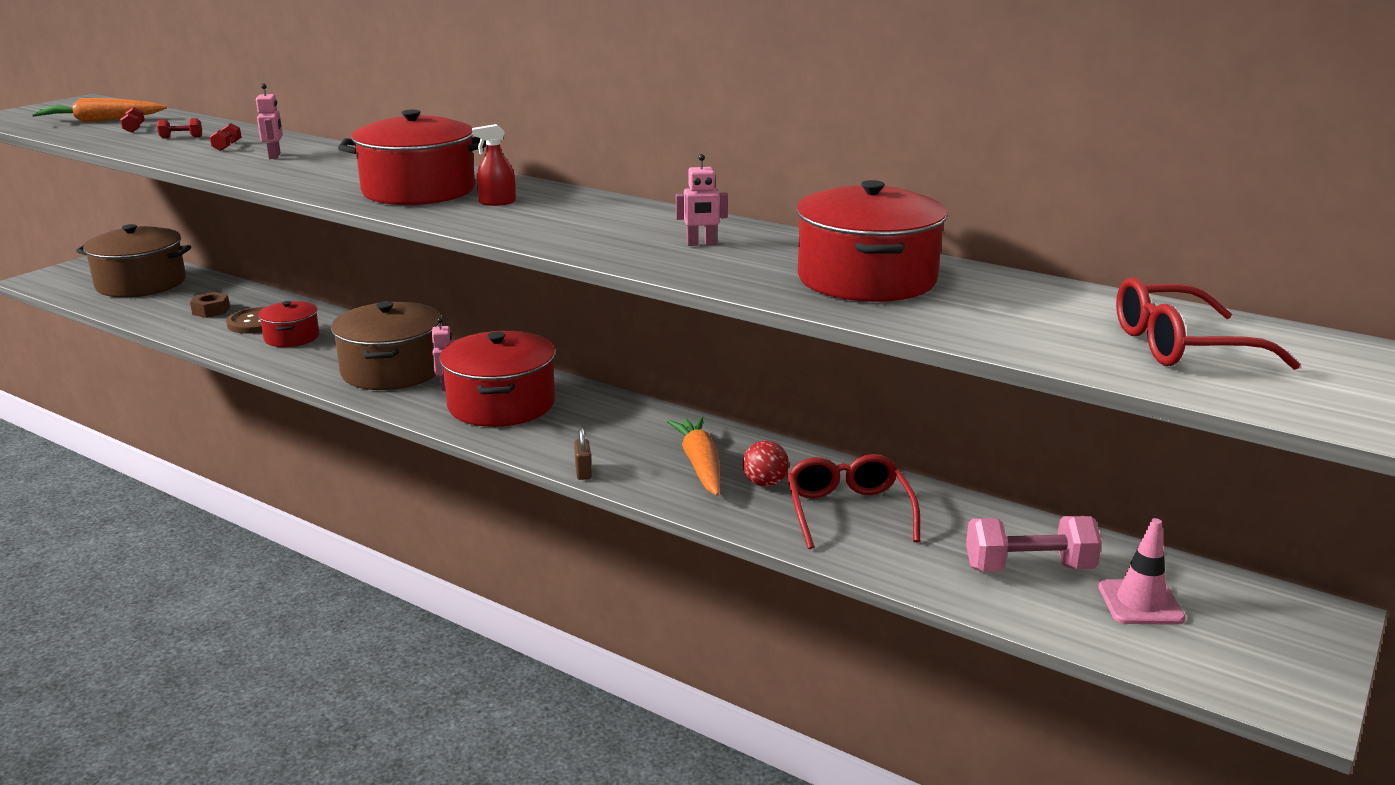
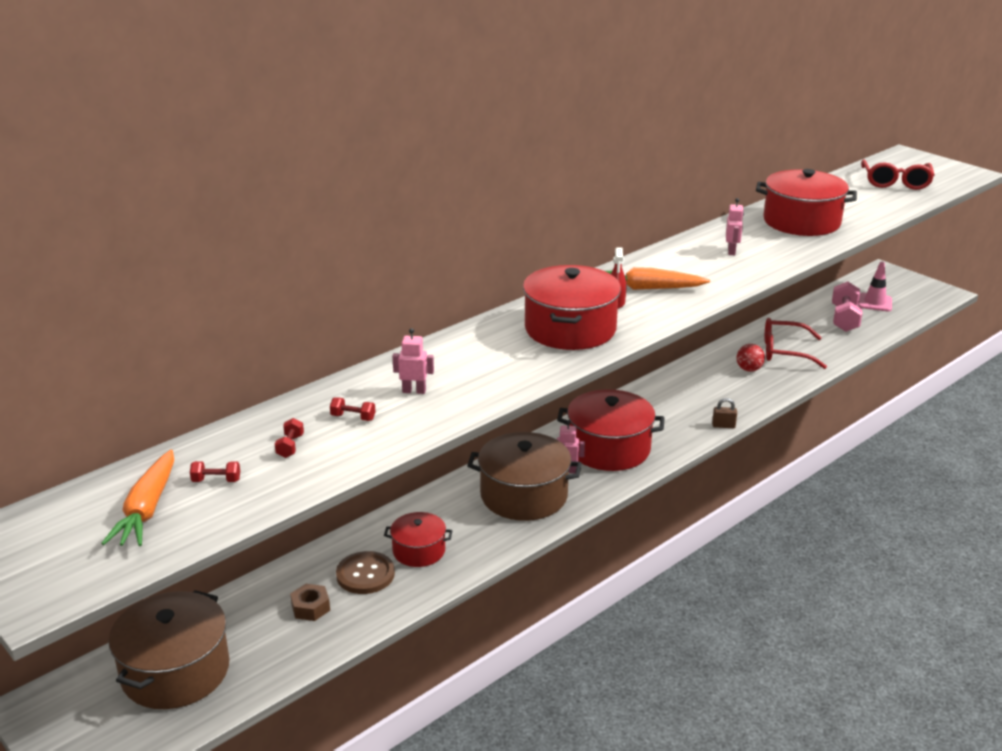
camera: 75 degrees left, 5 degrees up
(700, 465) = (721, 386): orange carrot -> orange carrot (647, 288)

